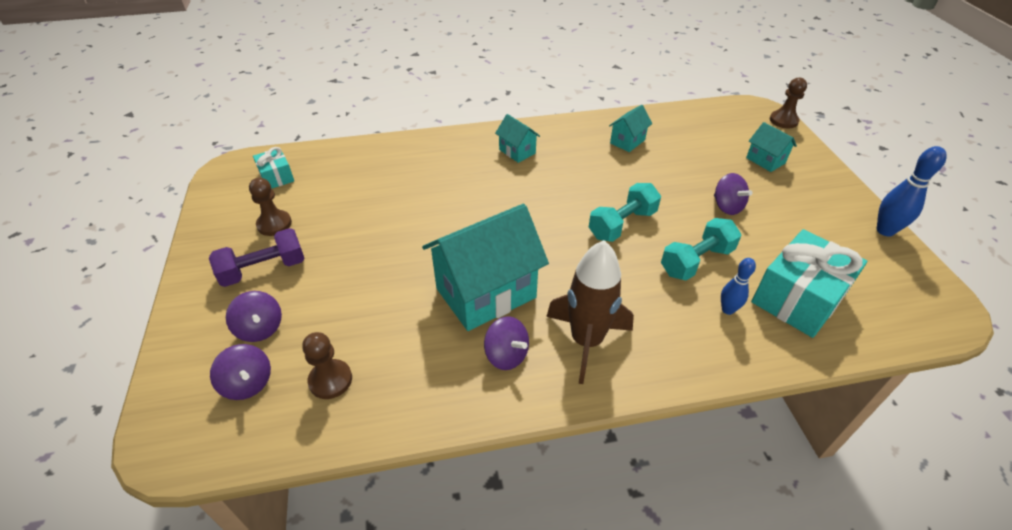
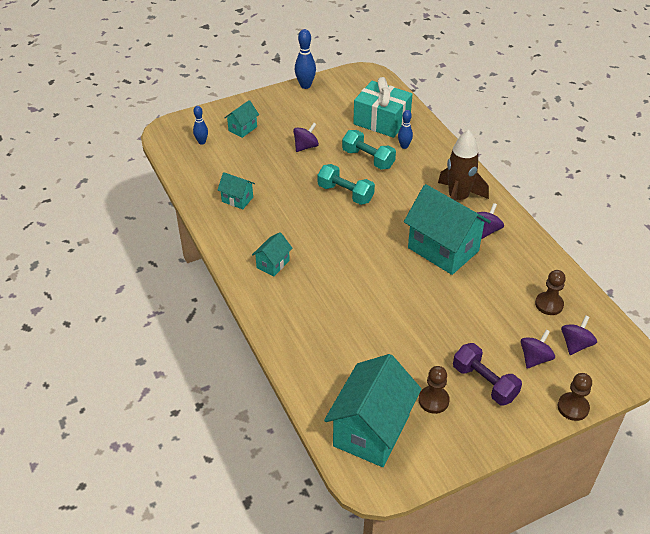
camera: 105 degrees left, 0 degrees up
(276, 177) = (371, 430): turquoise gift -> turquoise house
(736, 129) = (202, 142): none -> blue bowling pin
(783, 120) = (182, 118): brown pawn -> brown pawn (573, 407)

